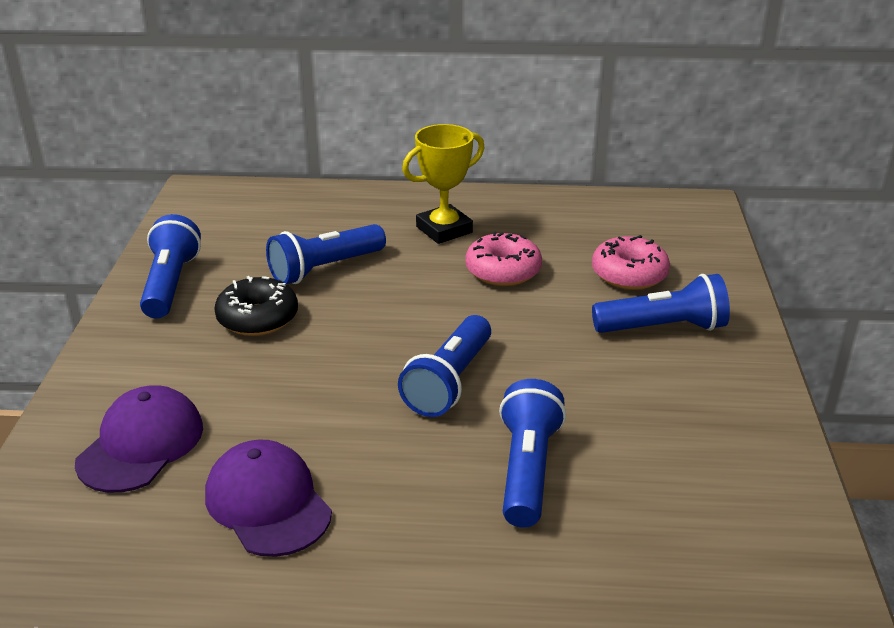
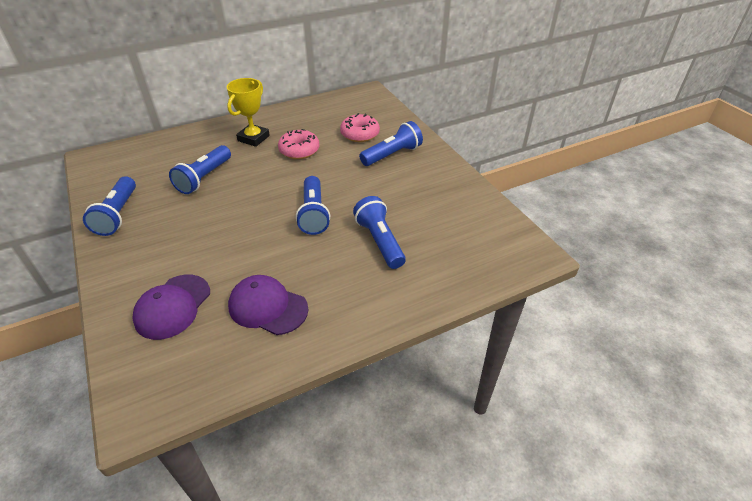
camera: 30 degrees left, 10 degrees up
(141, 444) = (173, 306): purple cap -> purple cap turned 150 degrees counterclockwise
(170, 284) = (118, 215): blue flashlight -> blue flashlight turned 150 degrees counterclockwise
(258, 318) = (186, 216): black donut -> none

